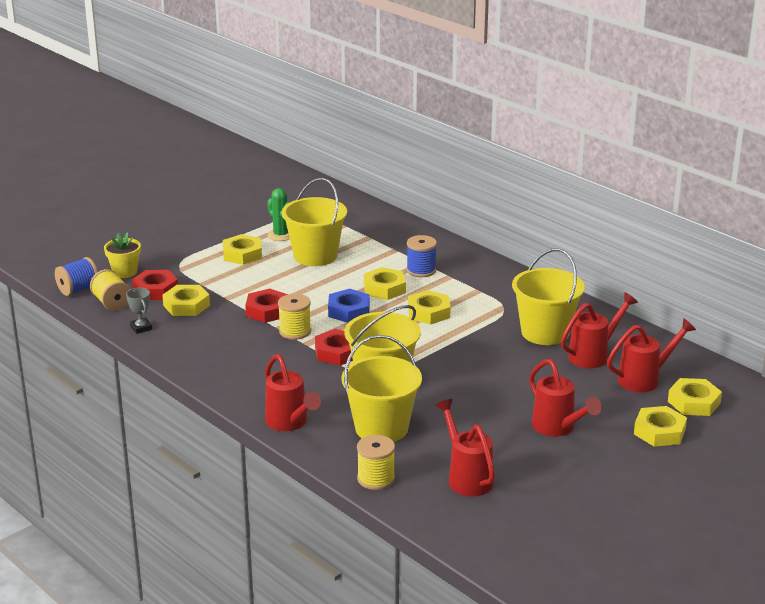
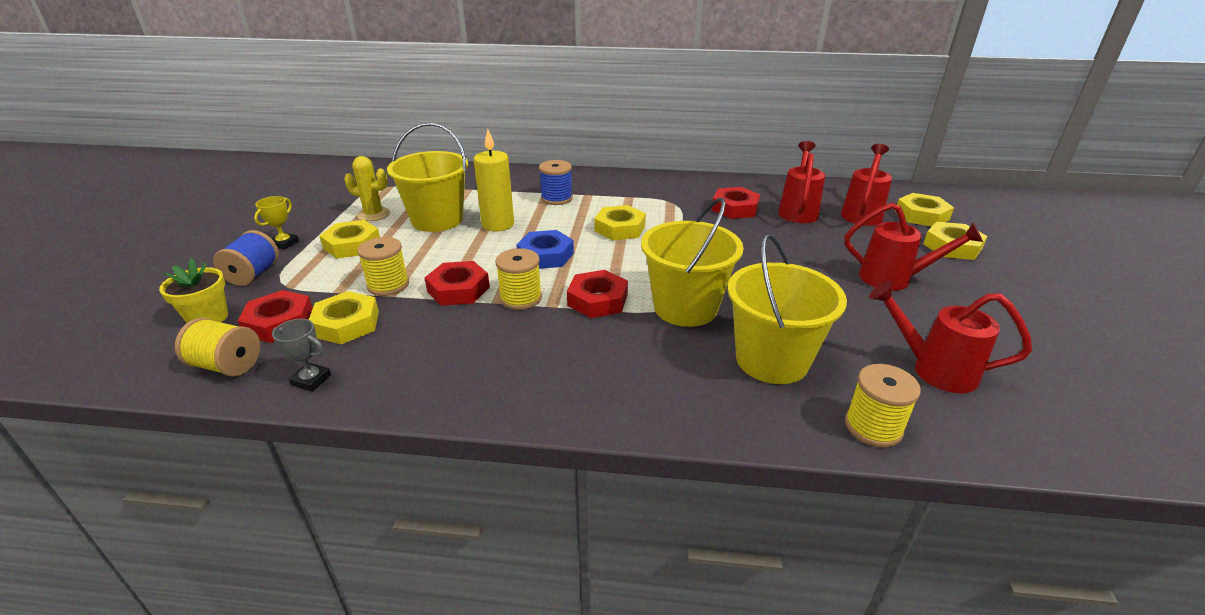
camera: 40 degrees left, 5 degrees up
(78, 289) = (148, 369): blue spool -> blue spool (253, 274)
(205, 237) = (284, 243): none -> yellow trophy
(232, 291) = (388, 285): none -> yellow spool
(280, 235) = (374, 214): green cactus -> yellow cactus
(290, 423) = (676, 410): red watering can -> none
(350, 275) = (498, 224): none -> yellow candle
(384, 288) = (548, 224): yellow nut -> none
(545, 332) = (735, 208): yellow bucket -> red nut

